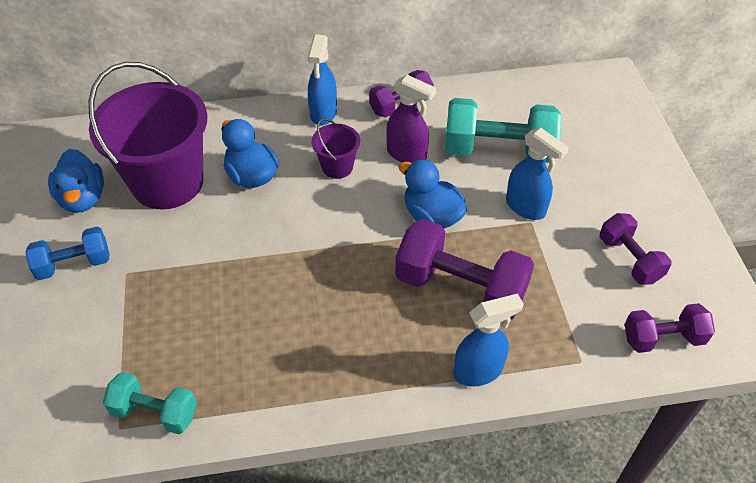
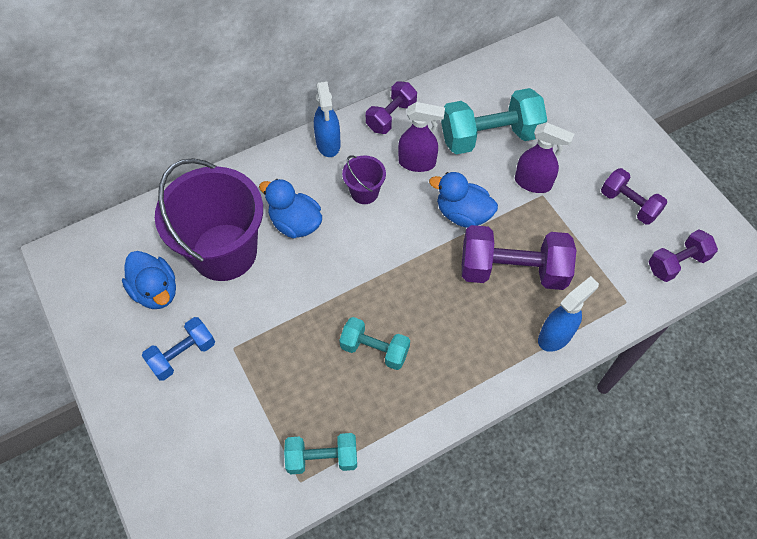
camera: 20 degrees left, 10 degrees up
(268, 321) = (374, 349): none -> turquoise dumbbell
(526, 207) = (533, 183): blue spray bottle -> purple spray bottle

